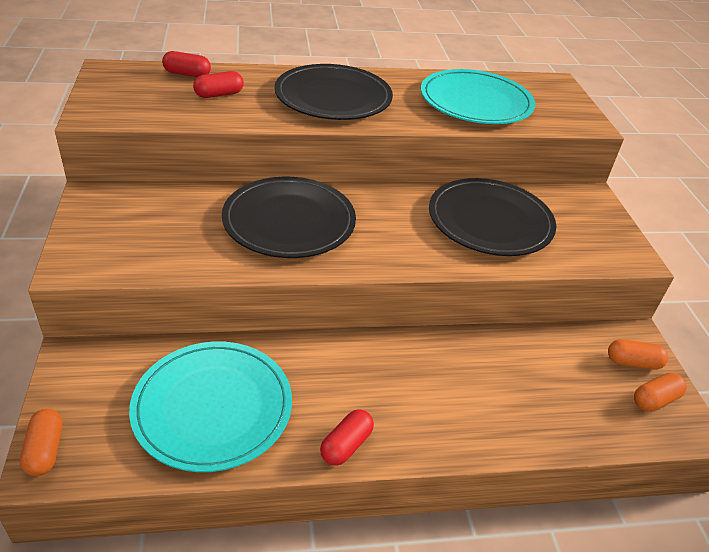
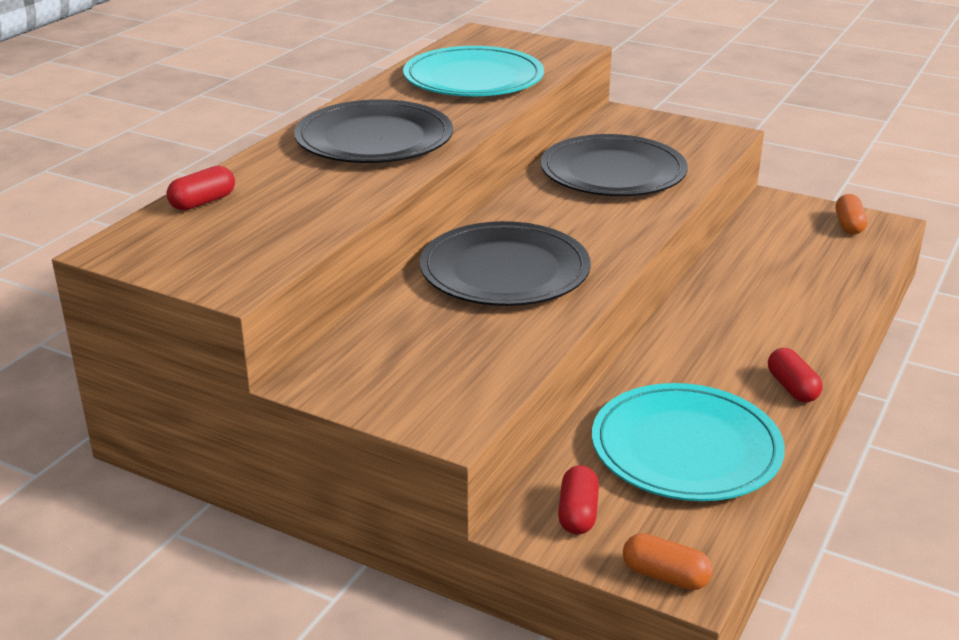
camera: 50 degrees left, 10 degrees down
(219, 94) = (284, 197): red capsule -> red capsule (577, 513)
(633, 362) = (801, 215): orange capsule -> none

